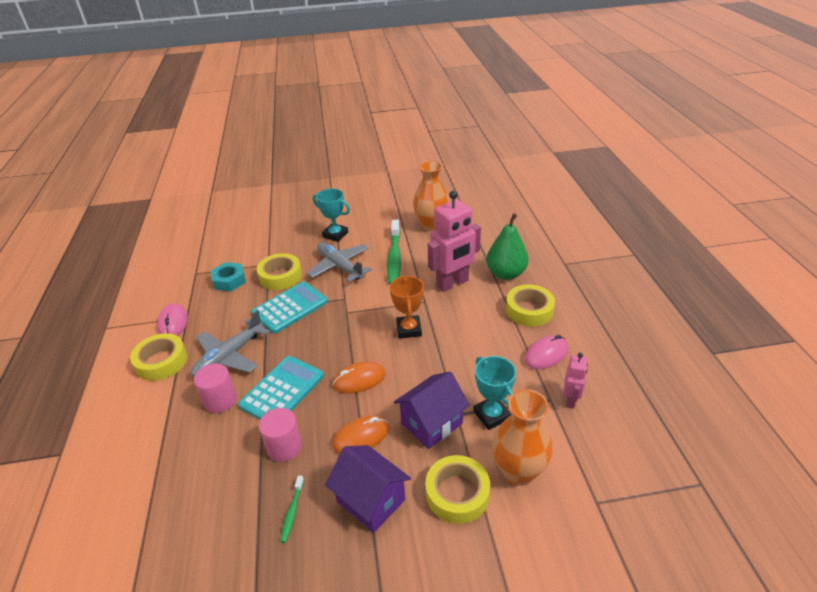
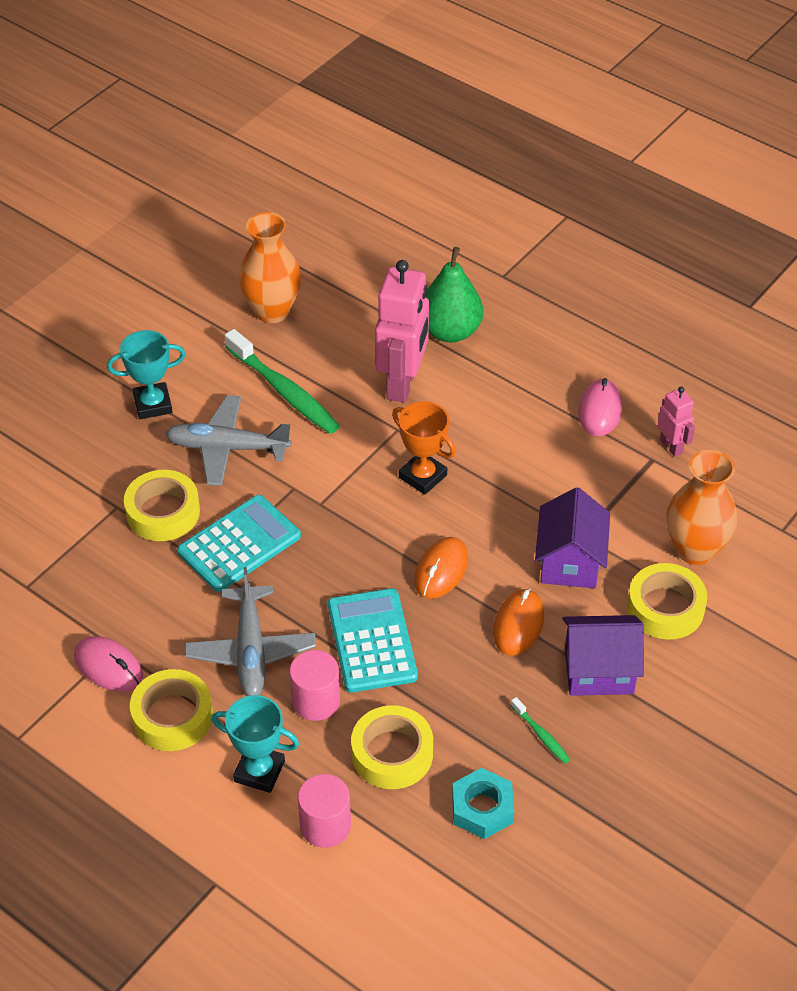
camera: 45 degrees left, 10 degrees up
(229, 281) = (97, 564): turquoise nut -> turquoise nut (482, 808)
(284, 447) = (454, 690): pink cylinder -> pink cylinder (325, 825)
(290, 307) = (239, 544): turquoise calculator -> turquoise calculator turned 45 degrees clockwise
(491, 415) = (616, 513): turquoise trophy -> turquoise trophy (259, 771)
(529, 310) = (528, 366): yellow tape -> yellow tape (392, 753)

